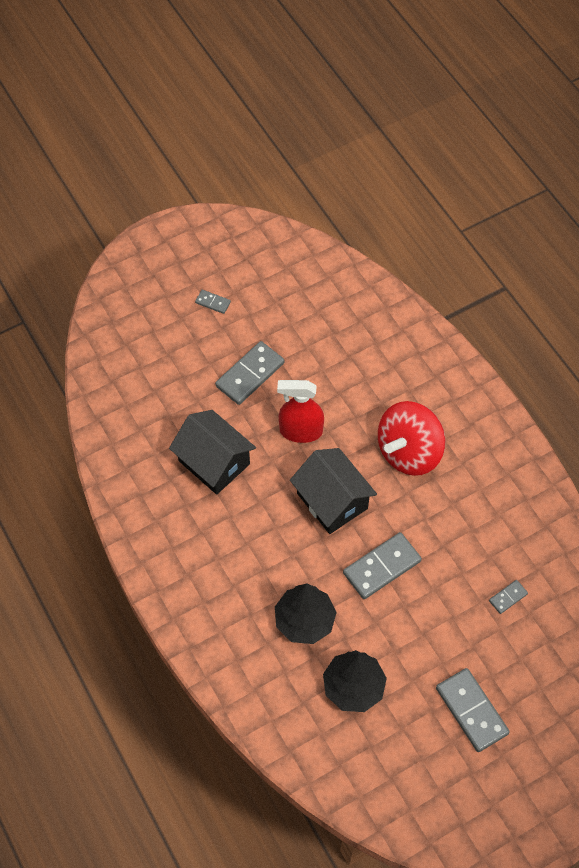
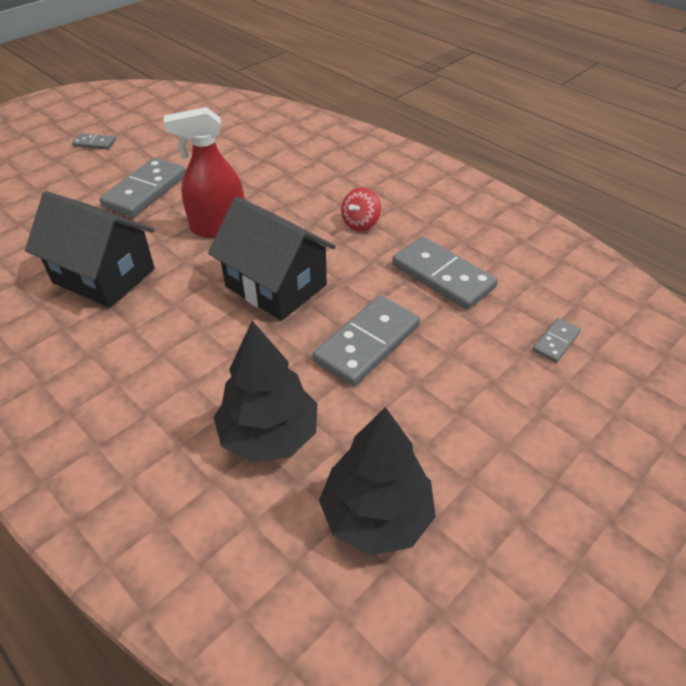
camera: 15 degrees left, 15 degrees down
(409, 452) = (360, 223): red spinning top -> red spinning top, size x0.44
(471, 710) = (584, 504): grey domino -> grey domino (443, 276)

